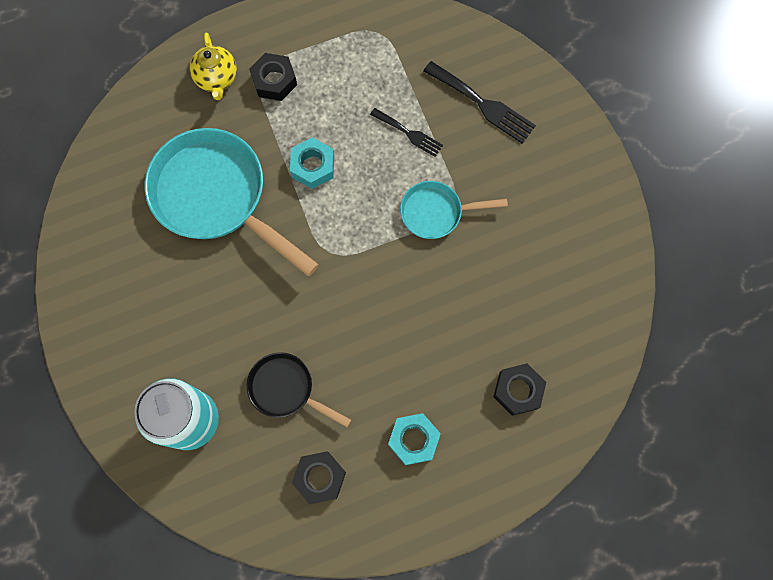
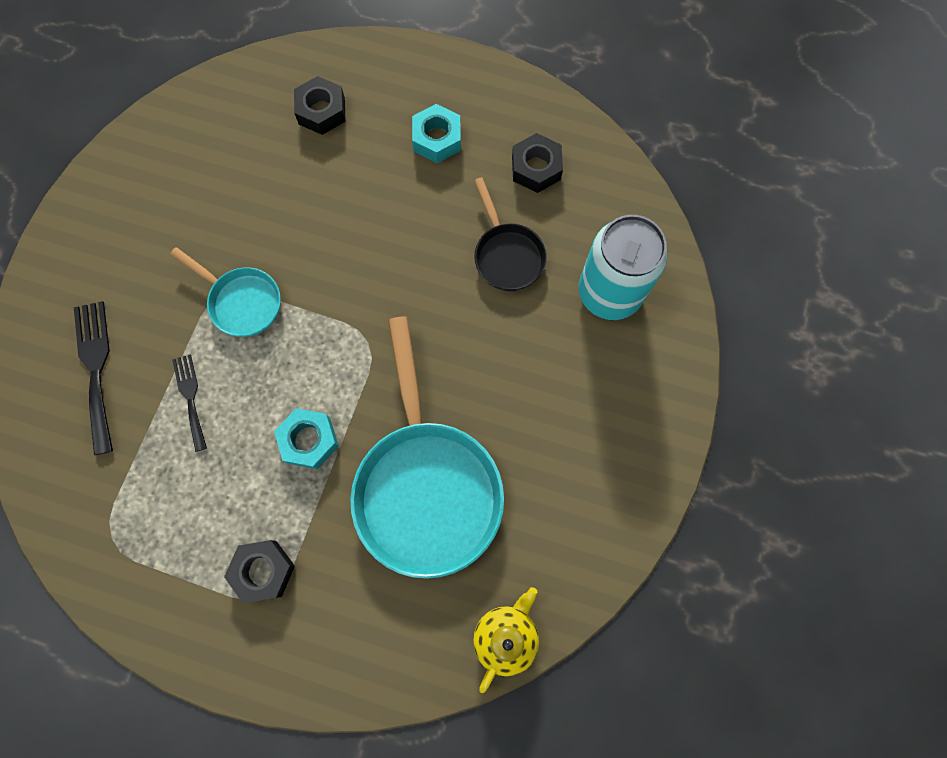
camera: 140 degrees left, 0 degrees up
(217, 79) = (318, 627): yellow teapot -> yellow teapot (506, 636)

